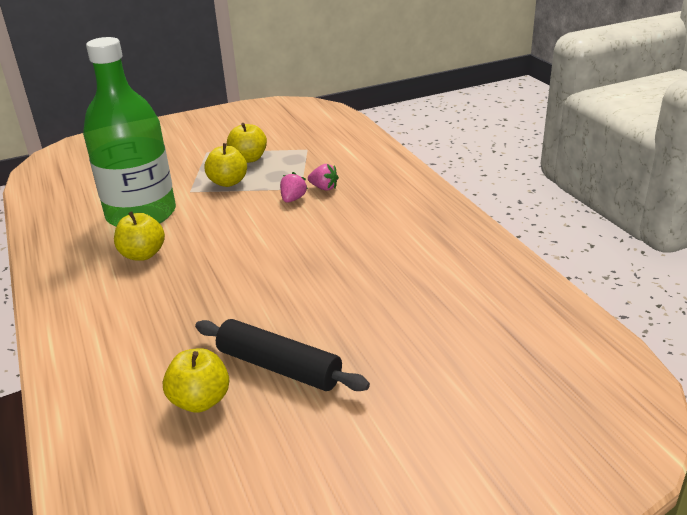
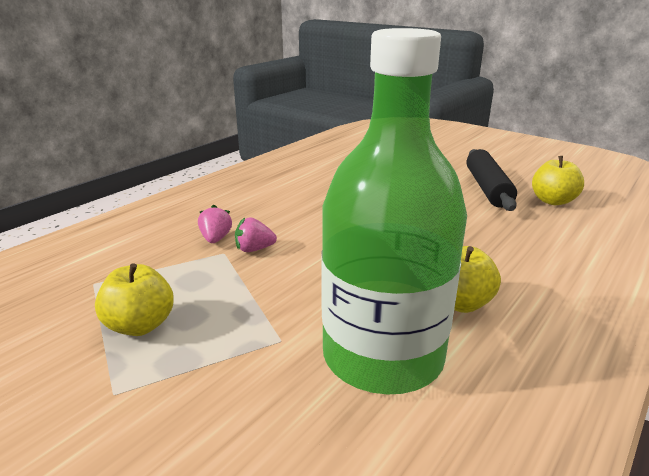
camera: 120 degrees left, 5 degrees down
(228, 182) = (234, 313): yellow apple -> none

